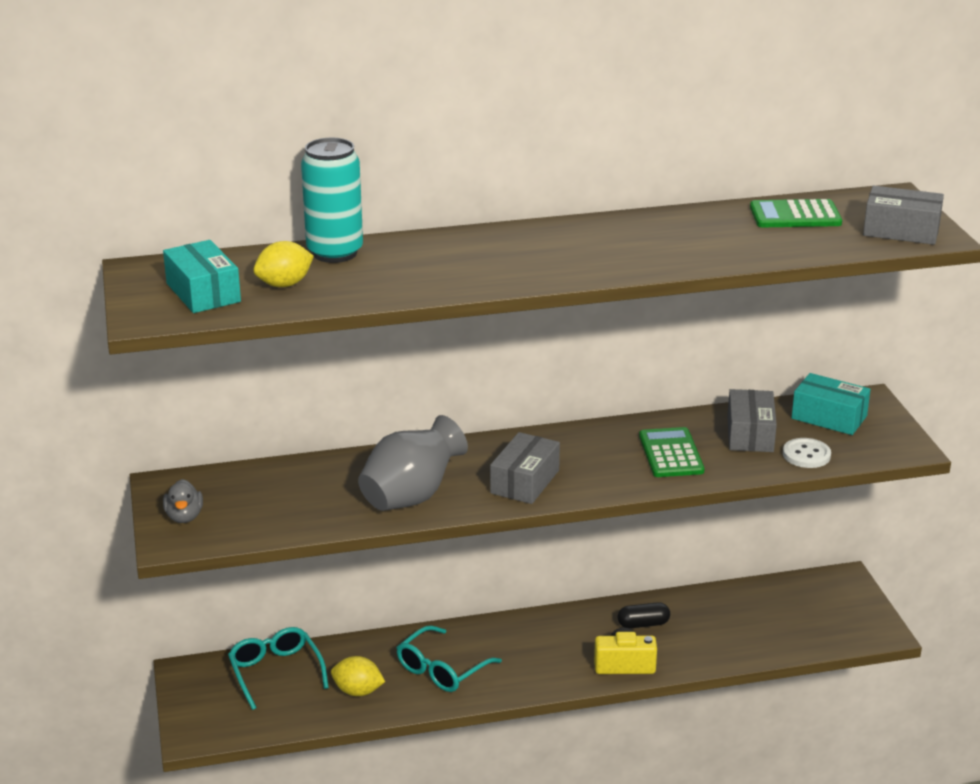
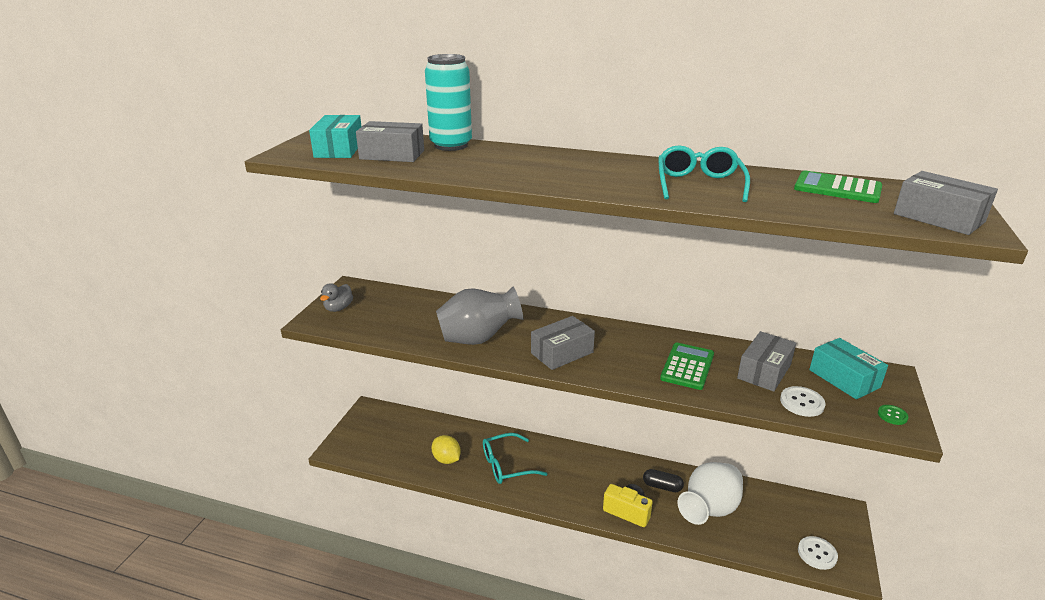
camera: 30 degrees right, 0 degrees up
(275, 672) = (413, 428): turquoise glasses -> turquoise glasses (699, 184)
(284, 284) = (392, 155): yellow lemon -> grey box
(710, 629) = (709, 510): none -> white vase
(842, 630) = (817, 554): none -> white button
(892, 440) = (892, 415): none -> green button

